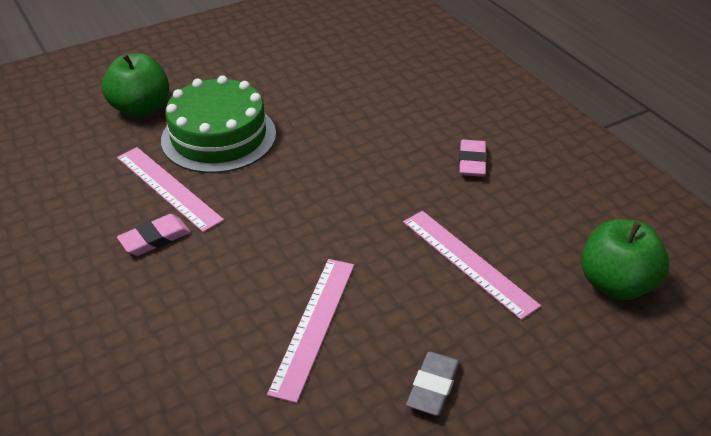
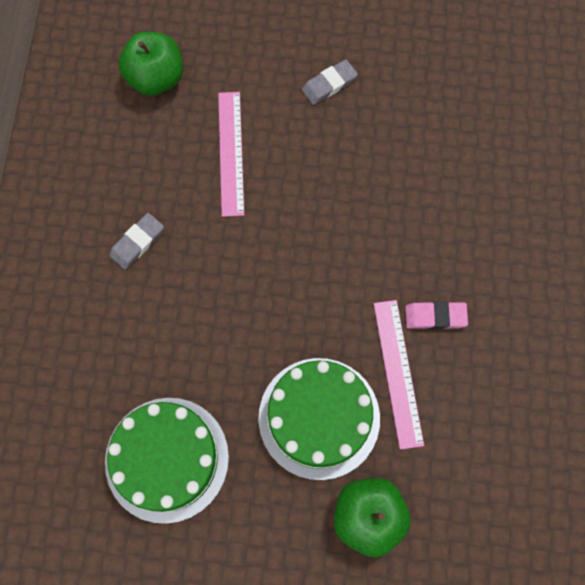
camera: 145 degrees left, 30 degrees up
(314, 325) = (369, 167): pink ruler -> none
(316, 75) = (167, 459): none -> green cake
(472, 162) = (137, 242): pink eraser -> grey eraser

